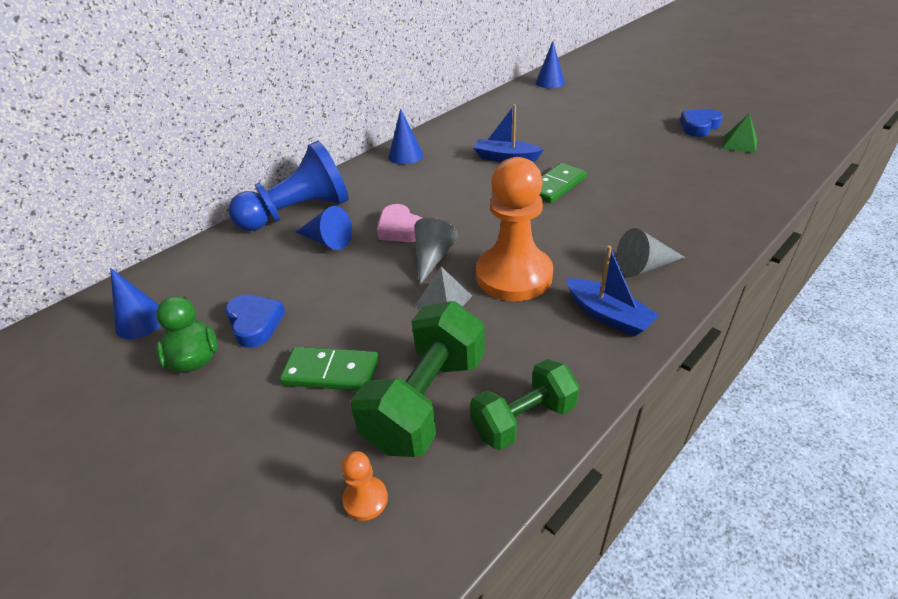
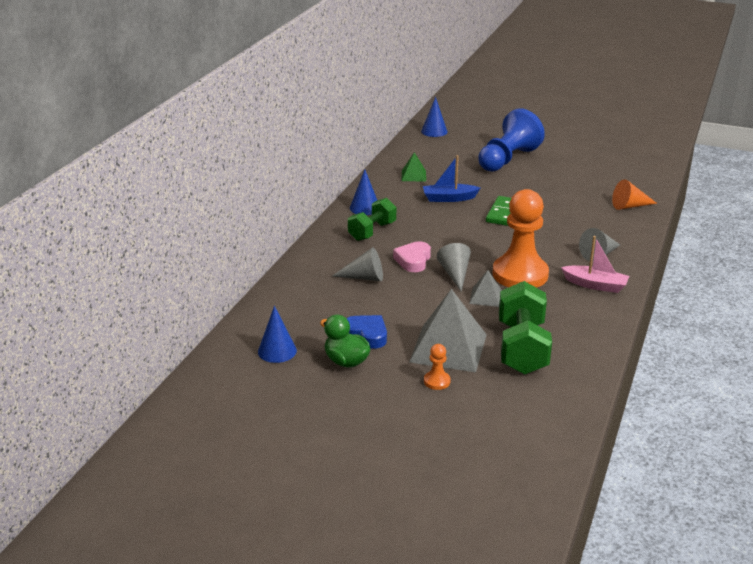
camera: 25 degrees left, 10 degrees down
(298, 212) = (319, 263): blue pawn -> blue pawn (507, 159)
(327, 241) = (364, 277): blue cone -> grey cone
(331, 372) = (448, 348): green domino -> grey pyramid
(365, 499) = (527, 395): orange pawn -> orange pawn (437, 381)
(400, 229) = (413, 260): pink heart -> pink heart turned 75 degrees clockwise
(523, 419) = (584, 344): green dumbbell -> green dumbbell (372, 231)
(607, 315) = (595, 285): blue boat -> pink boat
(699, 126) = (577, 155): blue heart -> none
(732, 202) = (629, 206): none -> orange cone
(739, 144) = (612, 165): green pyramid -> green pyramid (413, 175)

